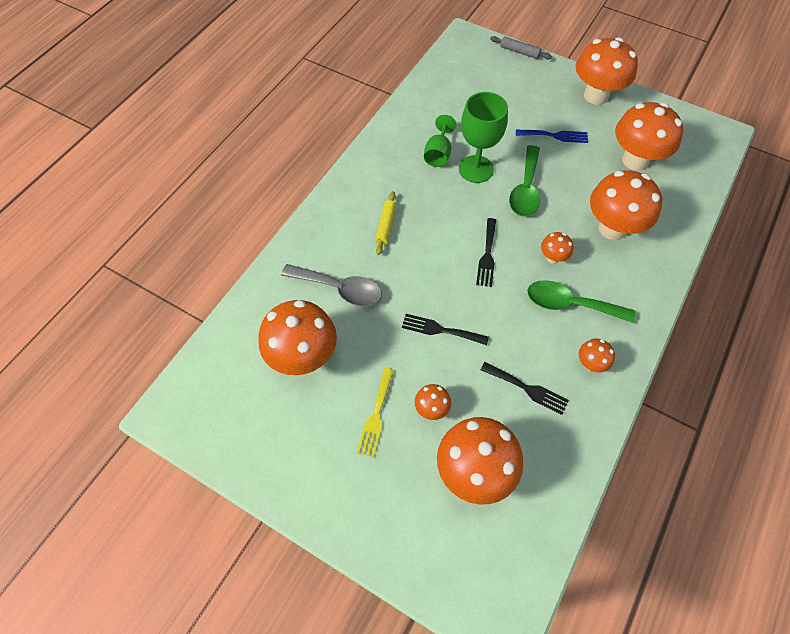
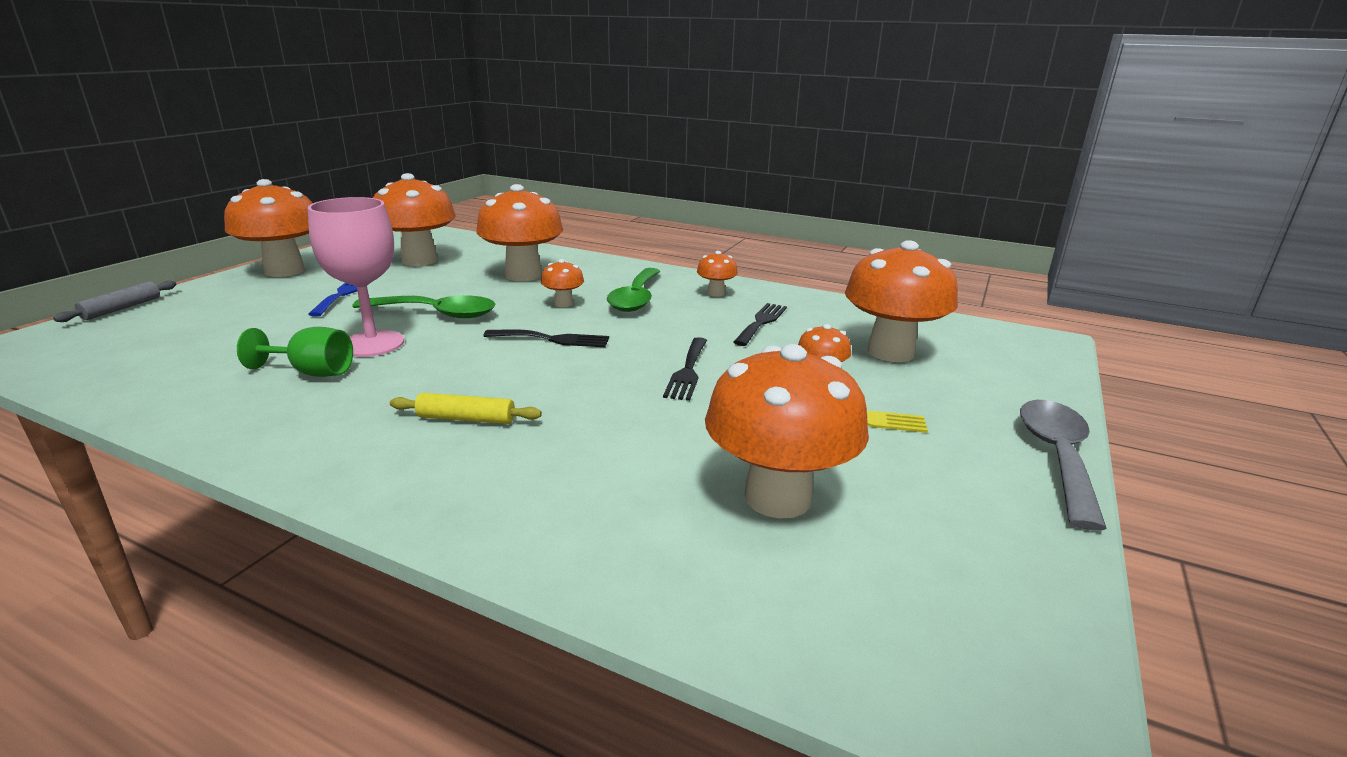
camera: 95 degrees left, 35 degrees down
(340, 289) = (612, 463): grey spoon -> grey spoon (1057, 457)
(476, 169) = (372, 344): green goblet -> pink goblet

